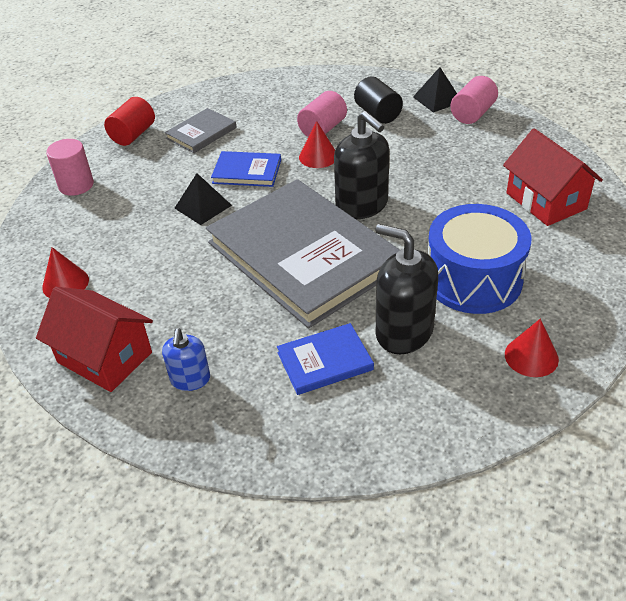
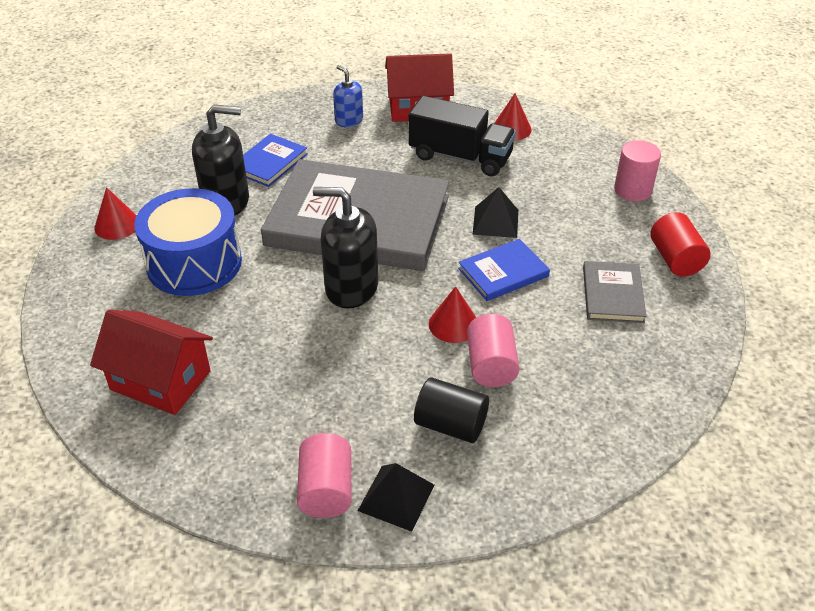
camera: 140 degrees right, 0 degrees up
(148, 276) = (460, 157): none -> black truck

